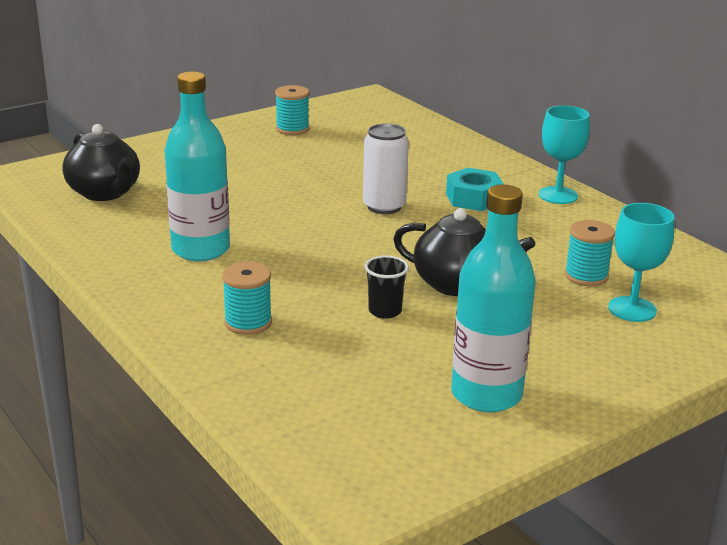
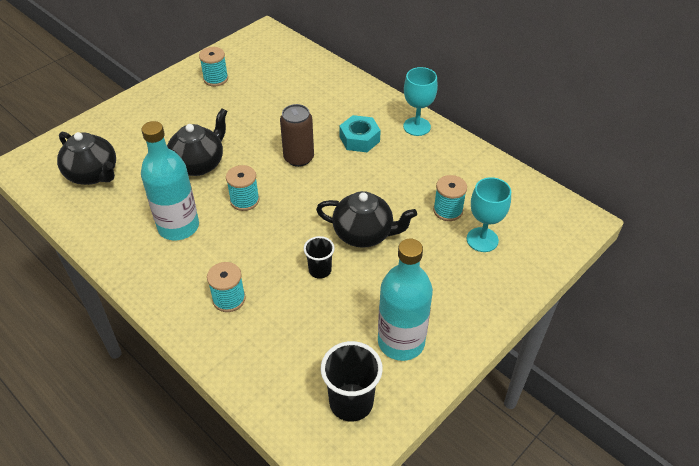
camera: 10 degrees left, 20 degrees up
(246, 198) = (199, 164): none -> black teapot
(298, 236) = (244, 200): none -> turquoise spool
(384, 206) = (299, 158): white can -> brown can
(395, 445) = (351, 402): none -> black cup

